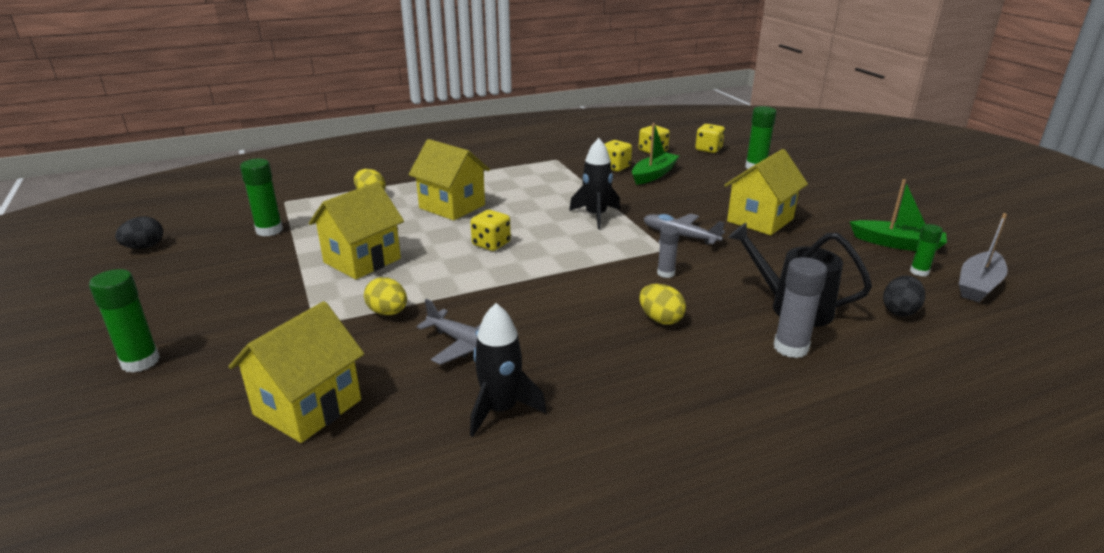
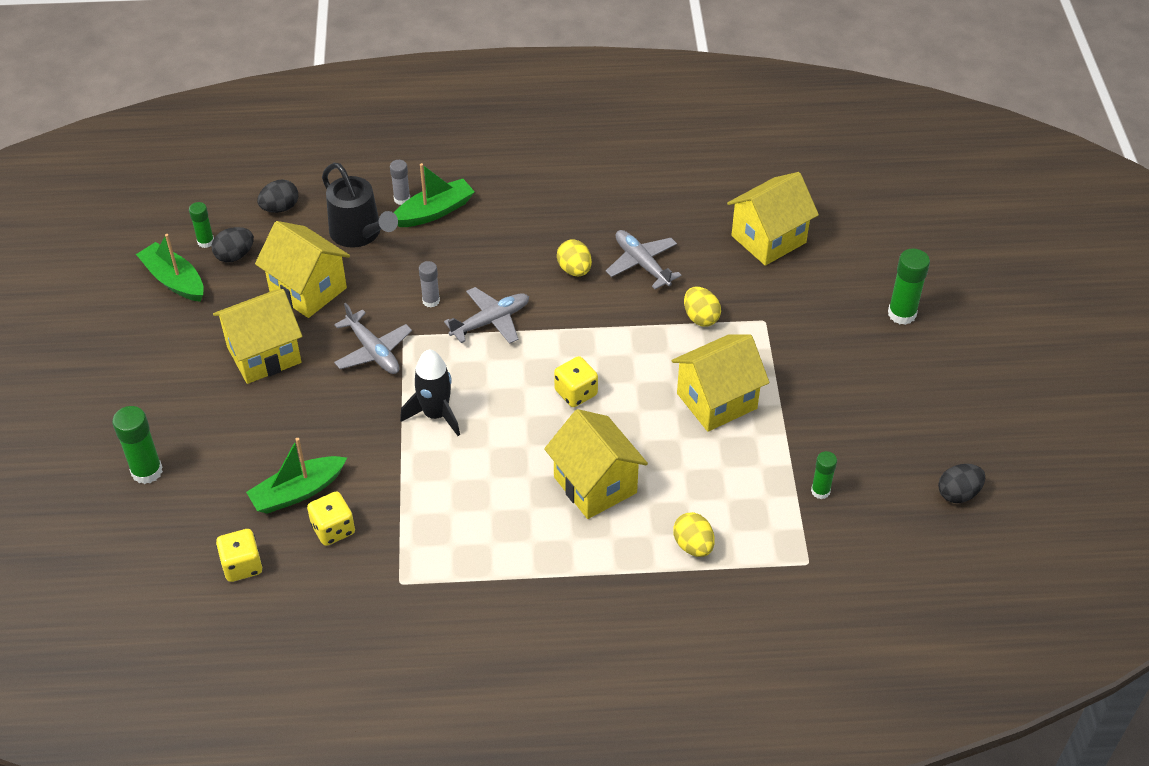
camera: 160 degrees left, 20 degrees up
(269, 230) = (820, 491): green glue stick -> green glue stick, size x0.62
(500, 410) = (638, 204): black rocket -> none
(598, 271) = (490, 321): none -> grey plane
(660, 319) = (477, 250): yellow egg -> yellow egg (574, 270)
(708, 149) = (157, 546): yellow dice -> none
(741, 344) = (434, 211): none -> green boat
(781, 259) = (308, 290): none -> yellow house
(790, 348) = (402, 199): grey glue stick -> grey glue stick, size x0.62
(878, 268) = (235, 255): none -> black egg
(978, 285) = (179, 215): grey boat -> none

